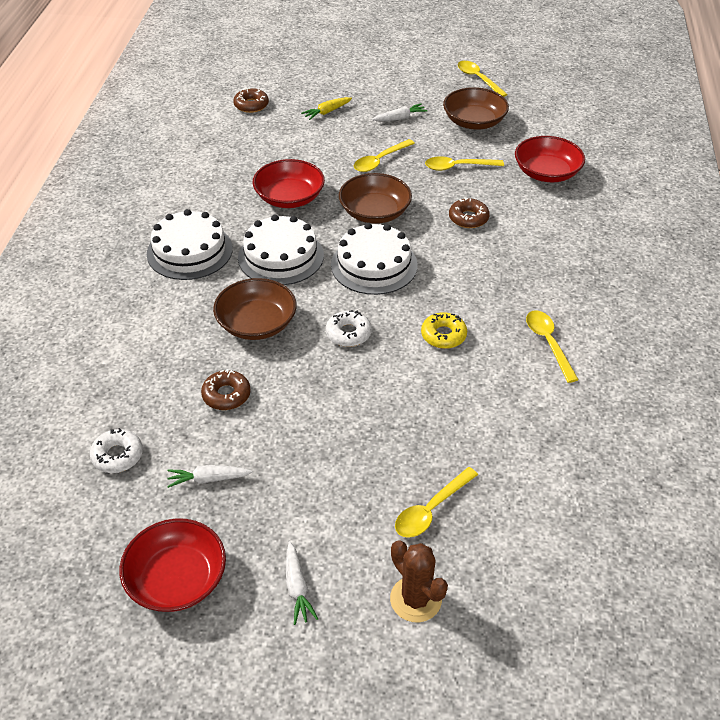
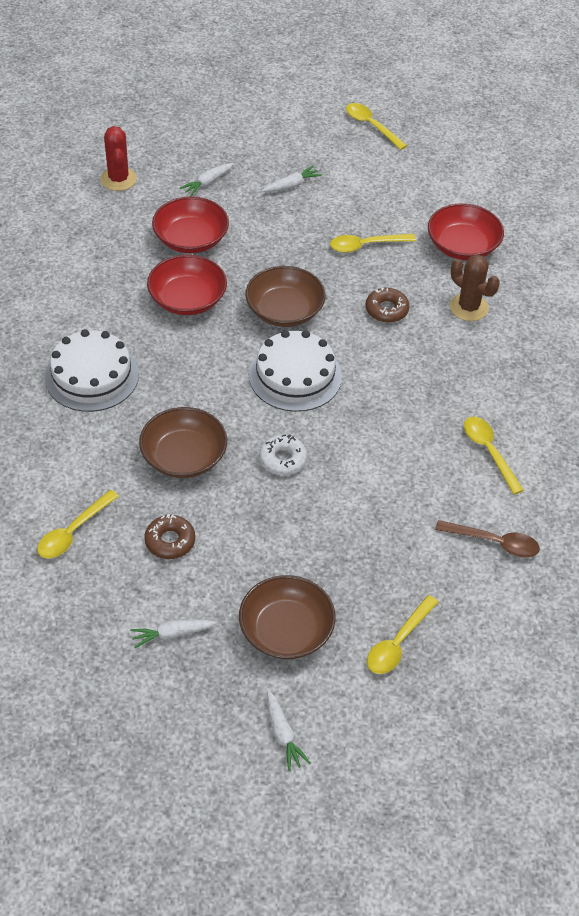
camera: 10 degrees left, 5 degrees up
(117, 455) = (73, 619): white donut -> none
(177, 579) = (164, 739): red bowl -> red bowl (191, 239)
(251, 105) = (118, 179): brown donut -> red cactus
(281, 256) = (193, 374): white cake -> none
(327, 112) = (207, 183): yellow carrot -> white carrot
(380, 161) = (279, 244): yellow spoon -> yellow spoon (73, 532)
(415, 599) = (397, 733): brown cactus -> brown cactus (468, 307)
(443, 335) = (381, 452): yellow donut -> none
(474, 122) = (375, 184): brown bowl -> brown bowl (286, 630)
(543, 425) = (494, 542): none -> brown spoon

